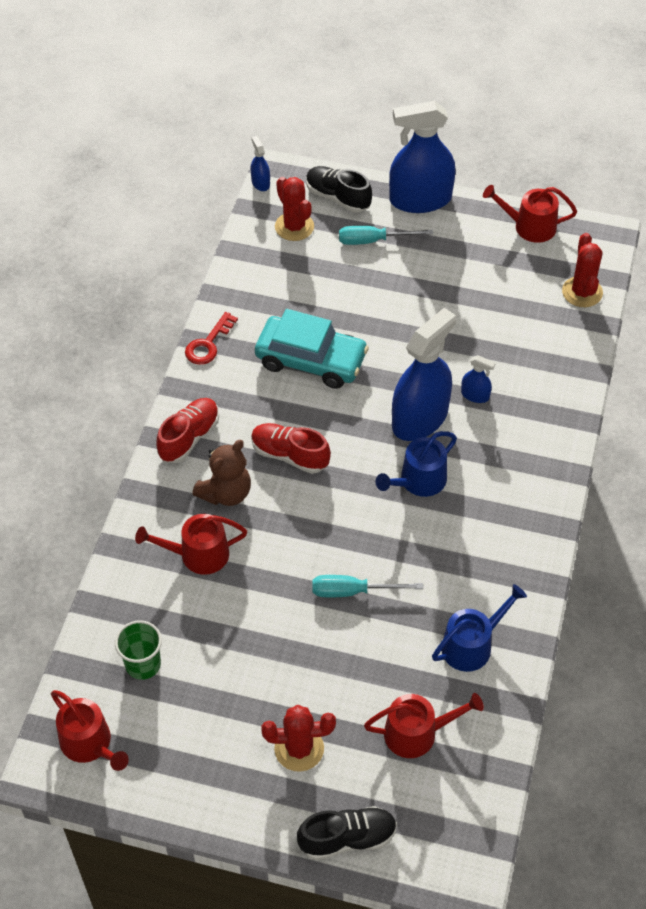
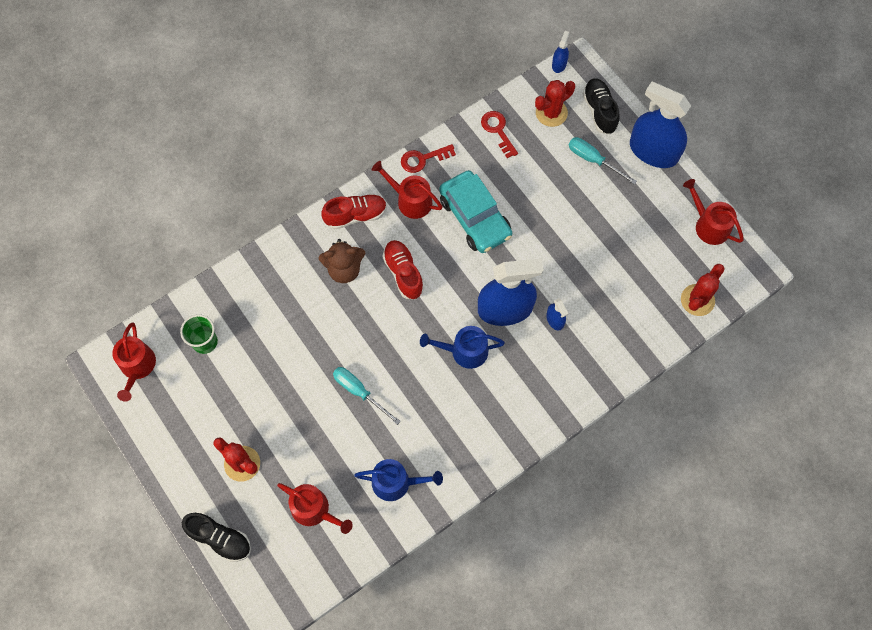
camera: 40 degrees right, 15 degrees up
(198, 555) = (293, 297): red watering can -> red watering can (410, 200)
(258, 273) = (497, 130): none -> red key
(294, 227) = (551, 113): red cactus -> red cactus turned 45 degrees clockwise

